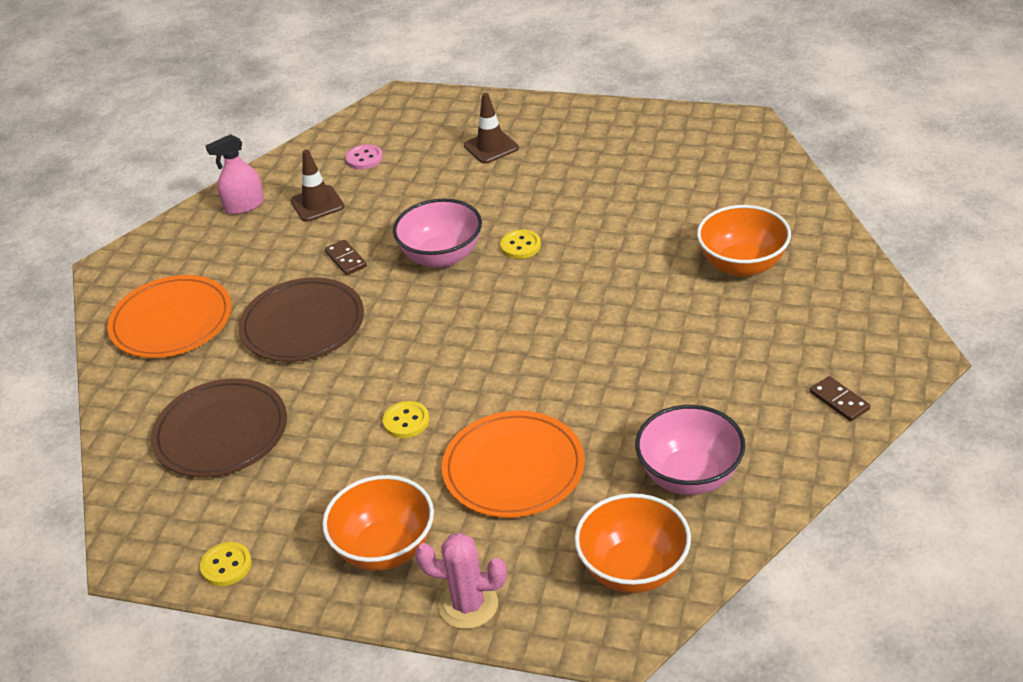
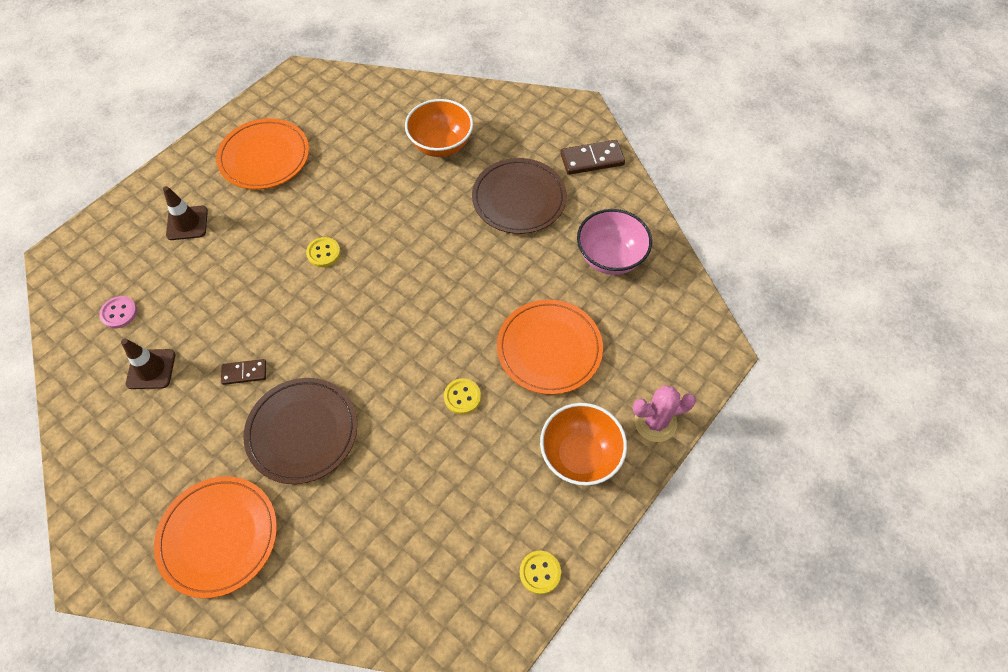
camera: 70 degrees left, 20 degrees up
(221, 432) = (390, 534): brown plate -> brown plate (519, 199)
(244, 205) = (101, 427): pink spray bottle -> none
(442, 256) = (295, 306): pink bowl -> none
(468, 605) = (655, 422): pink cactus -> pink cactus turned 45 degrees clockwise
(612, 153) = (264, 157): none -> orange plate
(633, 569) = (670, 319): orange bowl -> none
(839, 401) = (592, 159): brown domino -> brown domino, size x1.61

